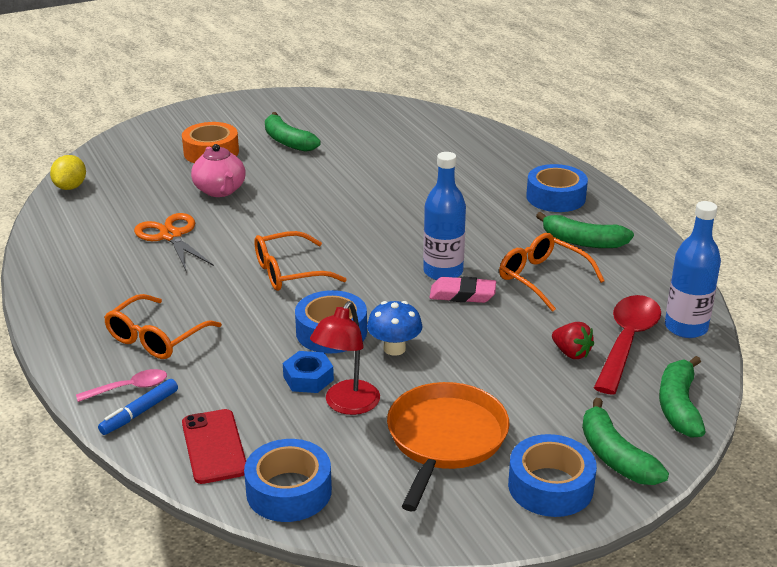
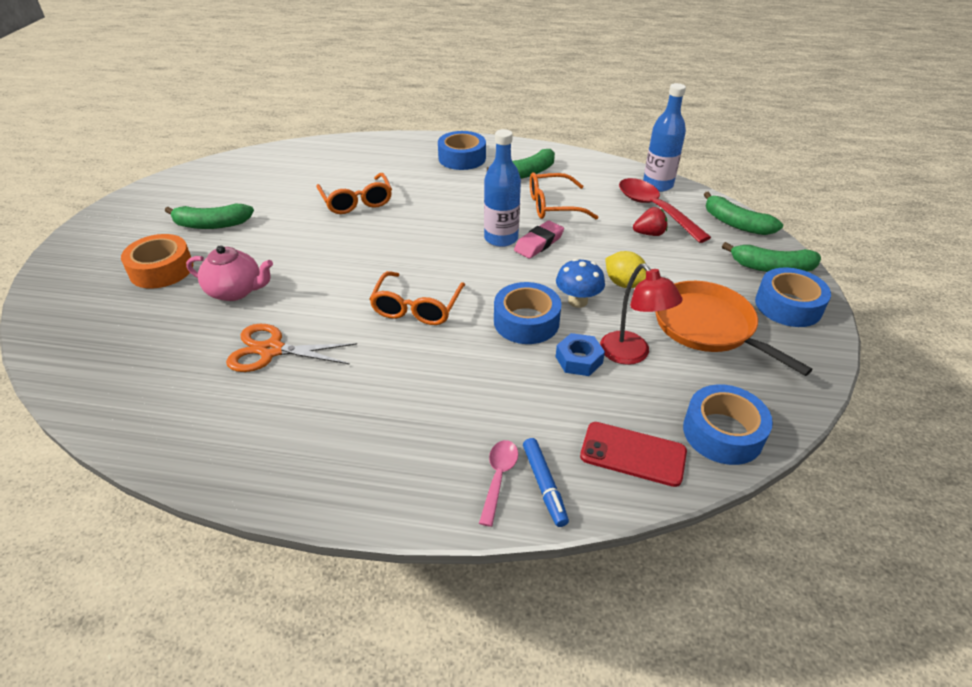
camera: 55 degrees left, 10 degrees up
(70, 187) = (77, 383): yellow lemon -> yellow lemon (624, 283)
(156, 338) = (433, 427): orange glasses -> orange glasses (357, 201)

